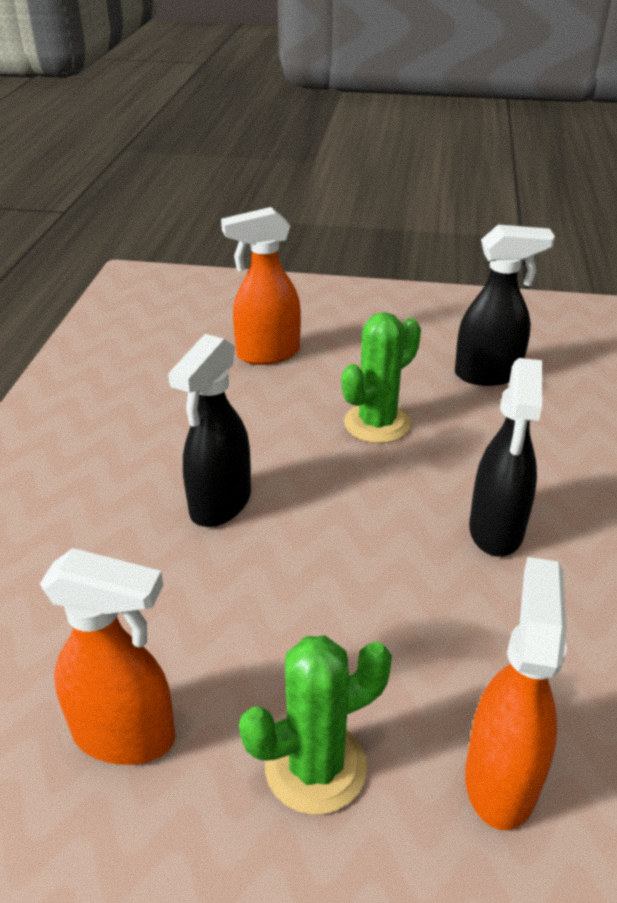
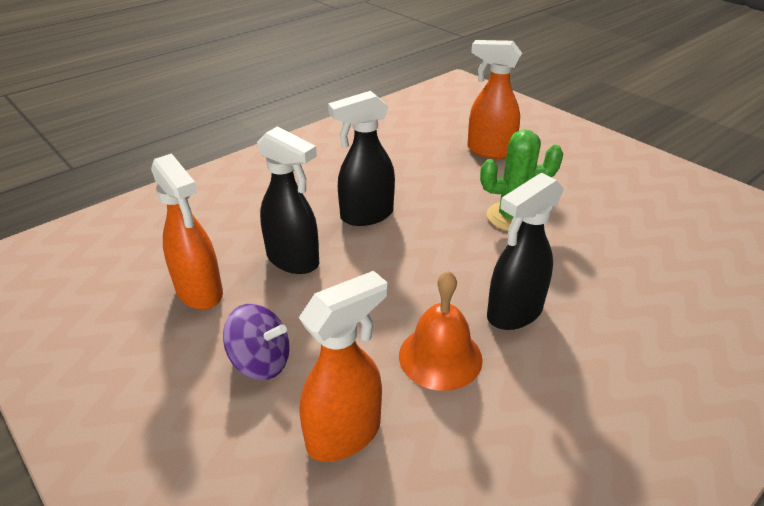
camera: 40 degrees right, 0 degrees up
(315, 767) = (261, 361): green cactus -> purple spinning top
(487, 624) = (440, 357): none -> orange bell
(488, 375) = (633, 223): black spray bottle -> black spray bottle (293, 260)

